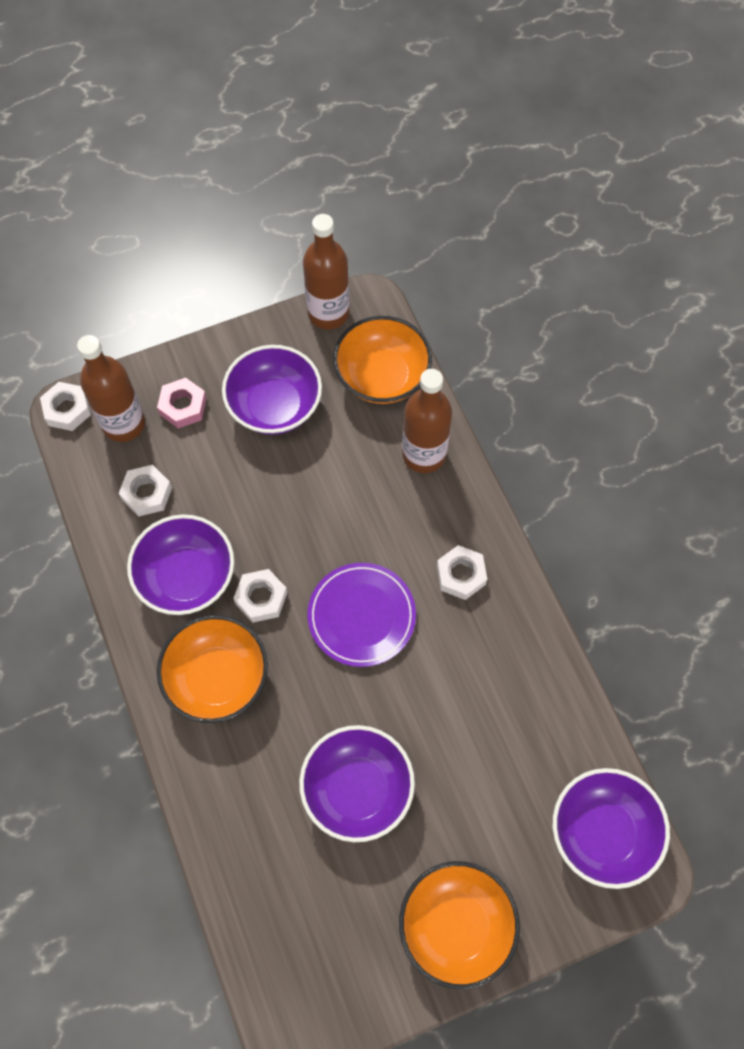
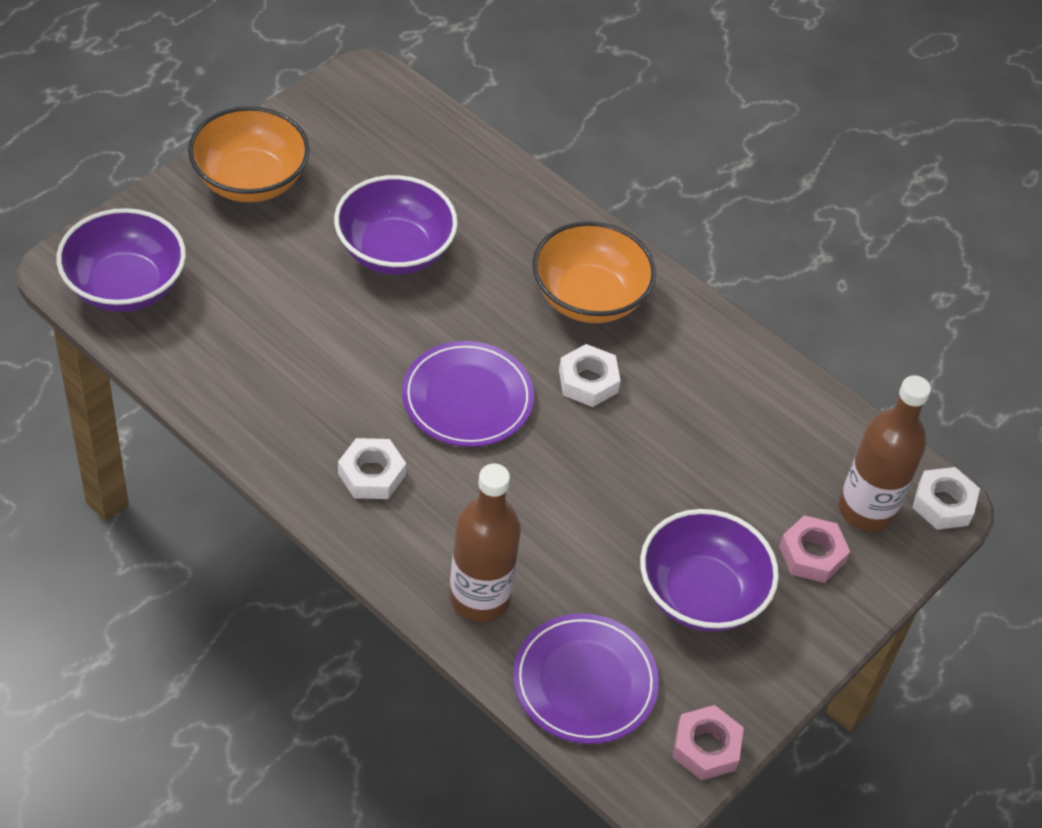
camera: 150 degrees right, 15 degrees down
(147, 493) = (784, 444): white nut -> none
(186, 577) = (681, 376): purple bowl -> none
(328, 313) = (706, 747): brown bottle -> pink nut
(382, 376) = (584, 682): orange bowl -> purple plate

